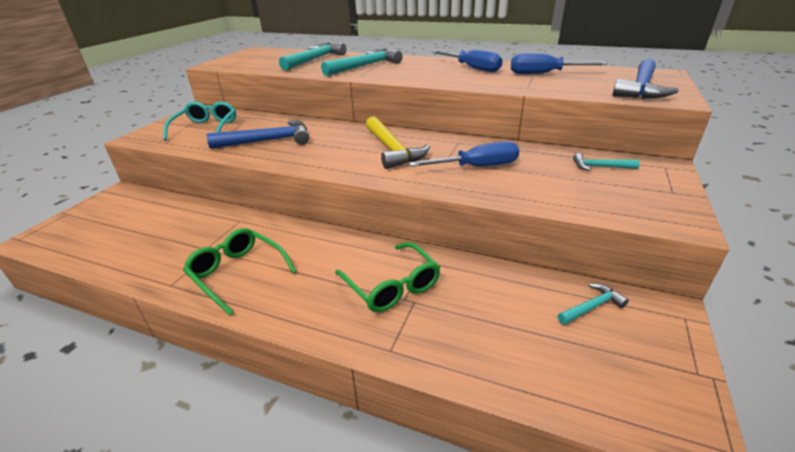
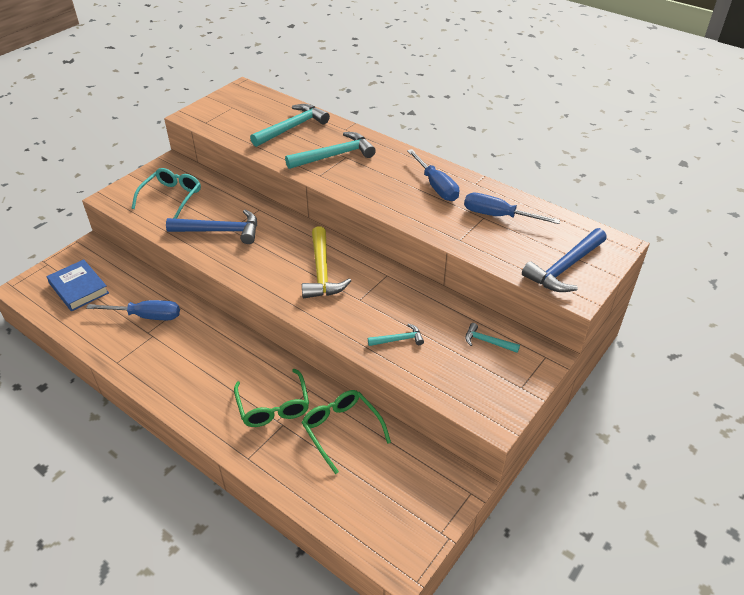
camera: 15 degrees right, 10 degrees up
(109, 226) = (79, 288): none -> blue book
(237, 273) = (166, 364): green glasses -> green glasses (341, 430)
(476, 167) = (381, 314): blue screwdriver -> blue screwdriver (146, 316)
(591, 307) = (409, 465): turquoise hammer -> turquoise hammer (398, 339)

